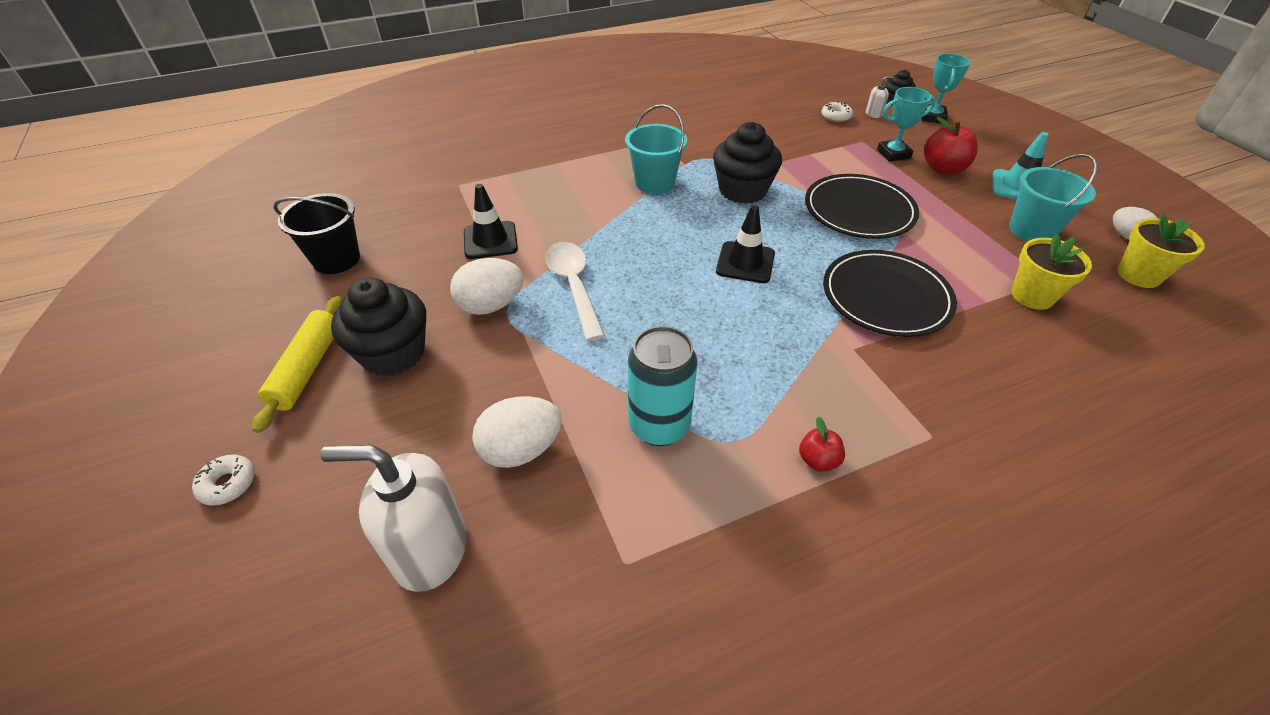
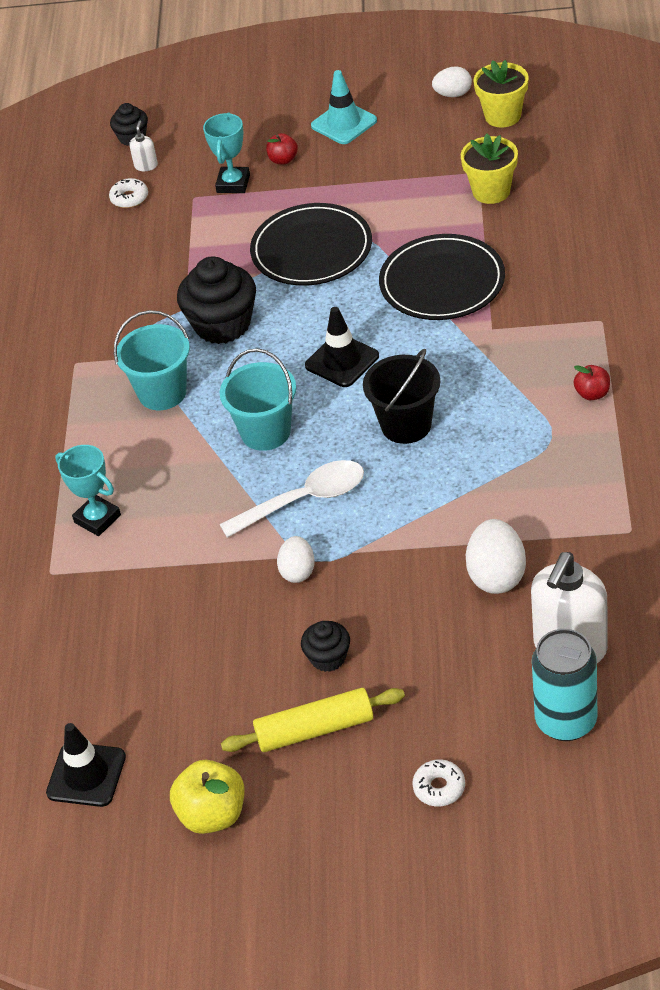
camera: 60 degrees left, 0 degrees up
(215, 332) = (212, 814): none -> yellow apple
(307, 369) = (315, 729): yellow rolling pin -> yellow rolling pin turned 45 degrees counterclockwise
(336, 259) = (138, 702): black bucket -> black bucket (406, 425)
(393, 353) = (328, 658): black cupcake -> black cupcake, size x0.53
(490, 240) = (185, 557): black traffic cone -> black traffic cone (86, 775)
(491, 306) = (298, 571): white egg -> white egg, size x0.64
(574, 286) = (304, 500): white spoon -> white spoon turned 150 degrees clockwise
(659, 426) = (514, 479): turquoise can -> turquoise can (566, 721)
(932, 117) = (184, 123): turquoise trophy -> turquoise trophy (97, 519)
(943, 169) = (283, 160): red apple -> red apple, size x0.57
(1031, 230) = (411, 148): turquoise bucket -> turquoise bucket (265, 432)

